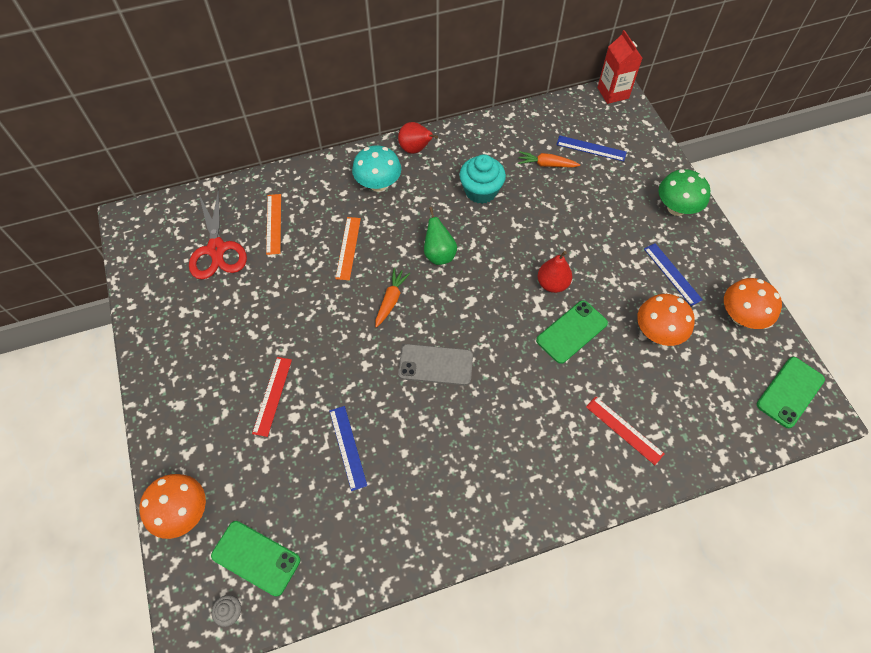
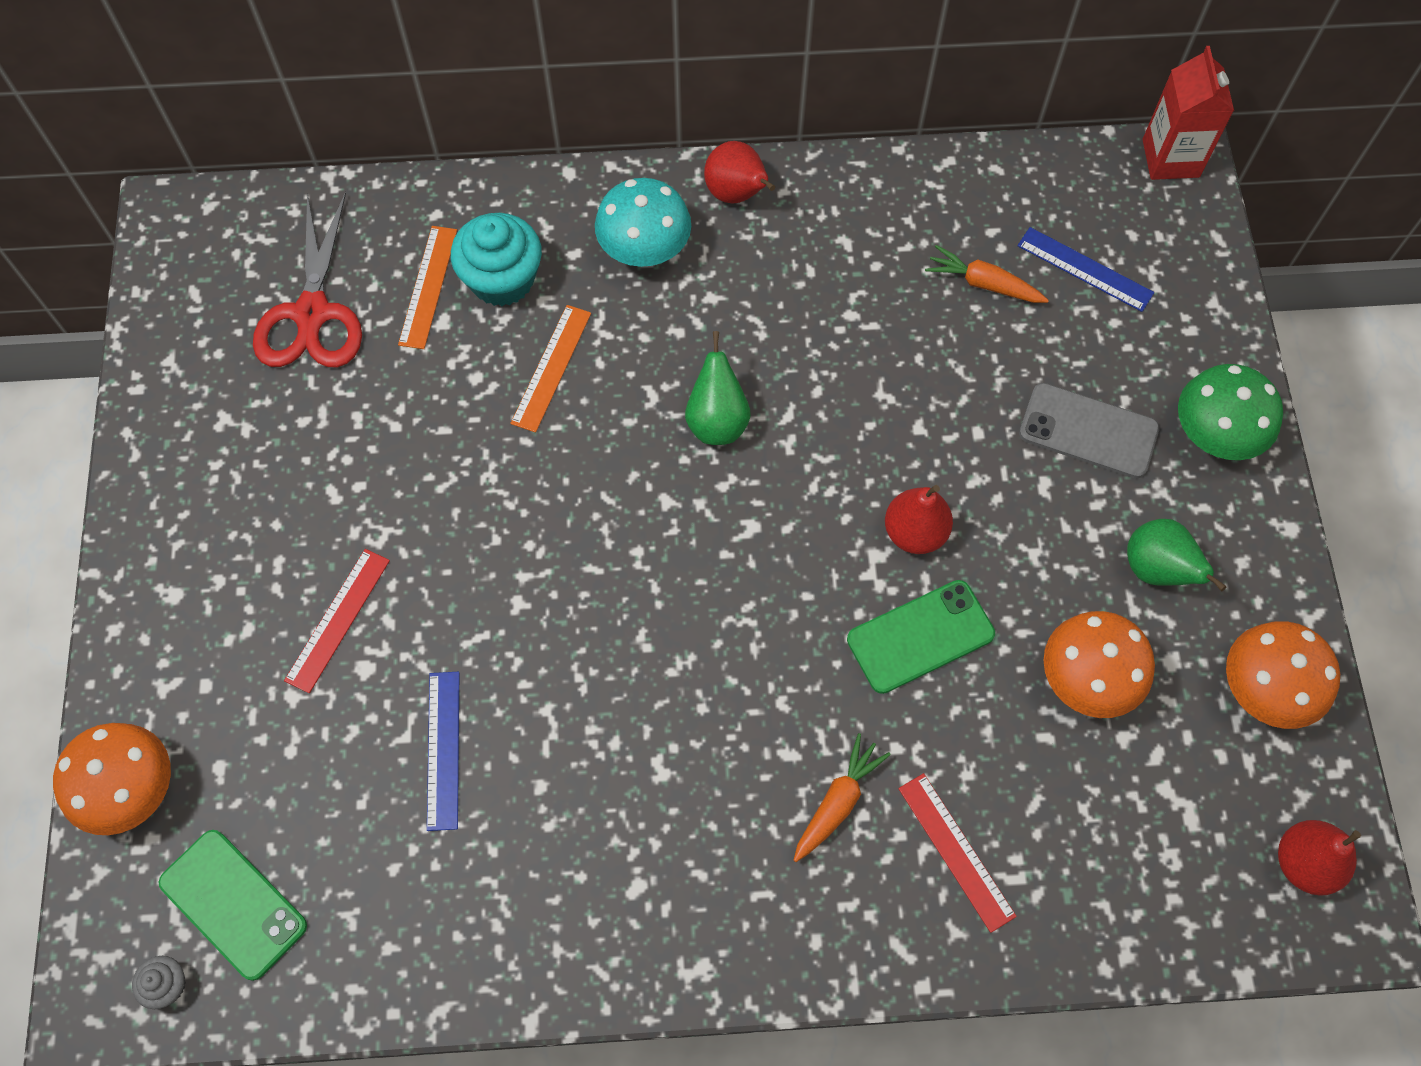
camera: 15 degrees right, 5 degrees up
(391, 300) = (600, 490): orange carrot -> orange carrot (837, 802)
(435, 365) = (645, 636): grey phone -> grey phone (1088, 431)
(481, 191) = (837, 310): turquoise cupcake -> turquoise cupcake (502, 279)
(672, 274) = (1157, 569): blue ruler -> green pear
(790, 392) = (1304, 863): green phone -> red pear

